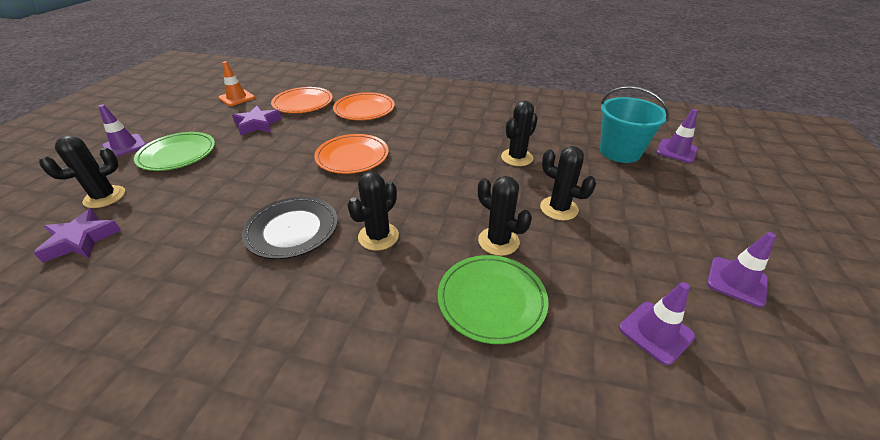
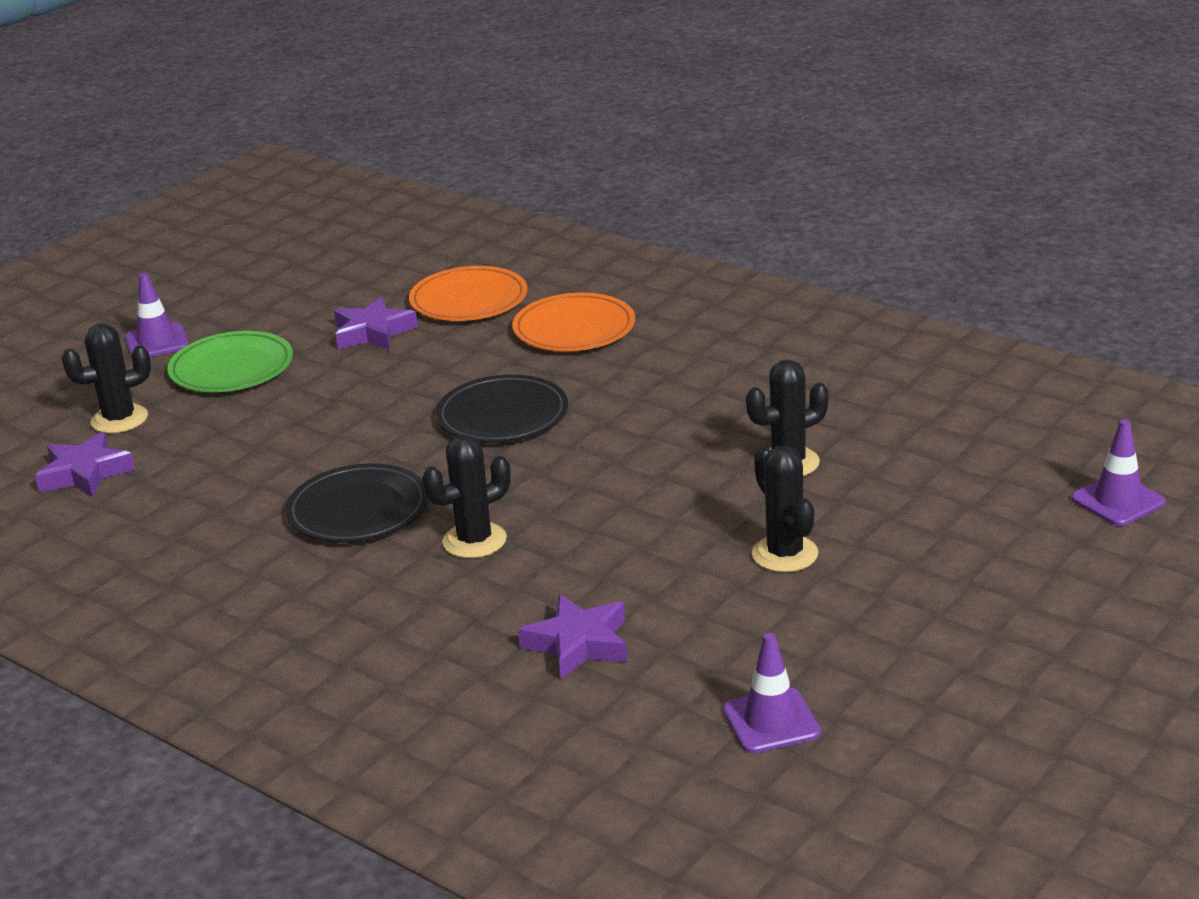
camera: 25 degrees right, 10 degrees down
(237, 98) = (356, 273): orange traffic cone -> none
(352, 157) = (502, 415): orange plate -> black plate
(491, 300) = (579, 644): green plate -> purple star
(498, 241) = (646, 580): black cactus -> none
(620, 152) = (998, 484): turquoise bucket -> none
(736, 281) = (964, 697): purple traffic cone -> none

